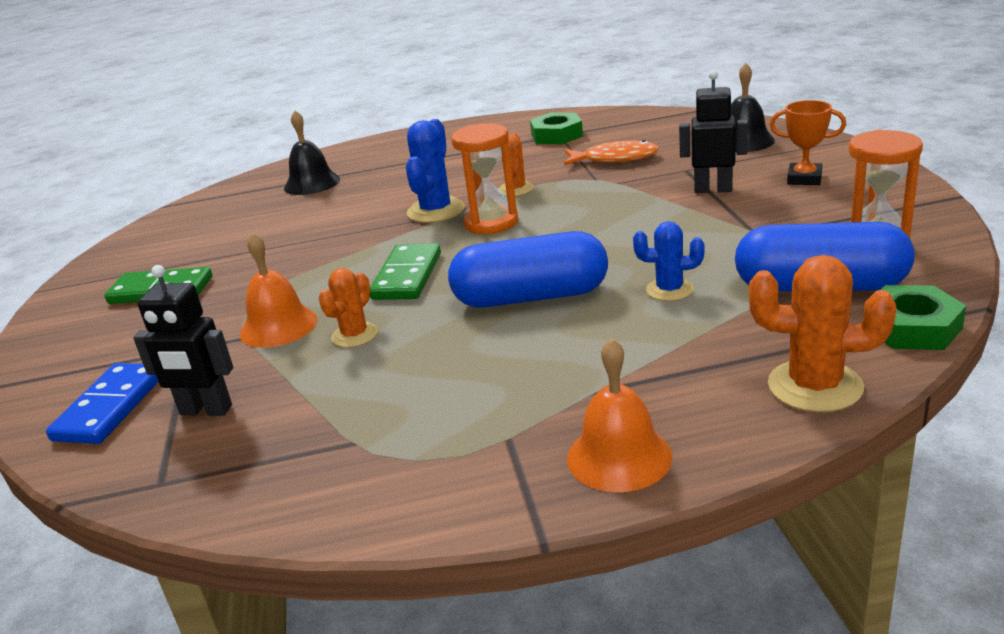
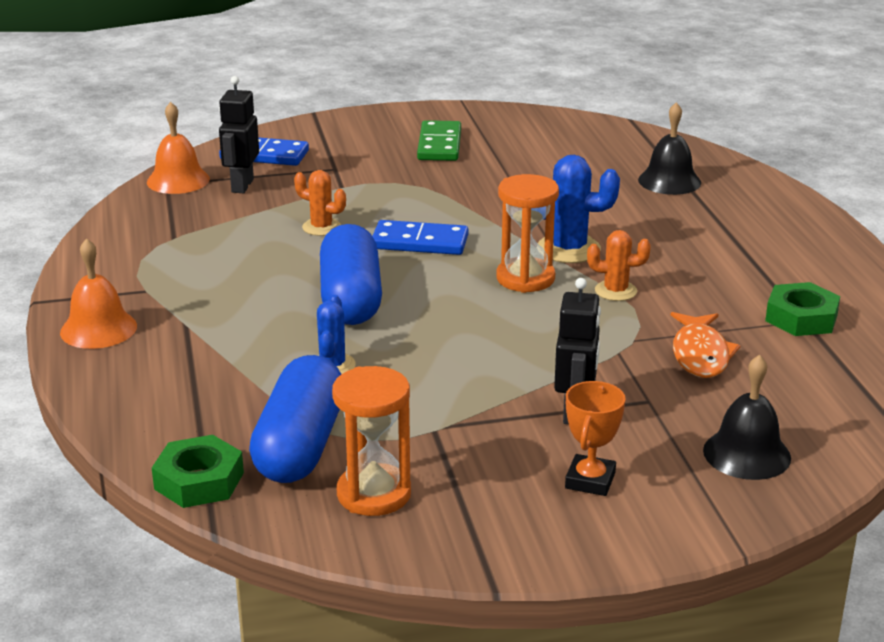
camera: 85 degrees right, 0 degrees up
(278, 326) = (352, 197): orange bell -> orange bell (178, 180)
(407, 276) = (419, 242): green domino -> blue domino
(815, 386) = (136, 416): orange cactus -> none

